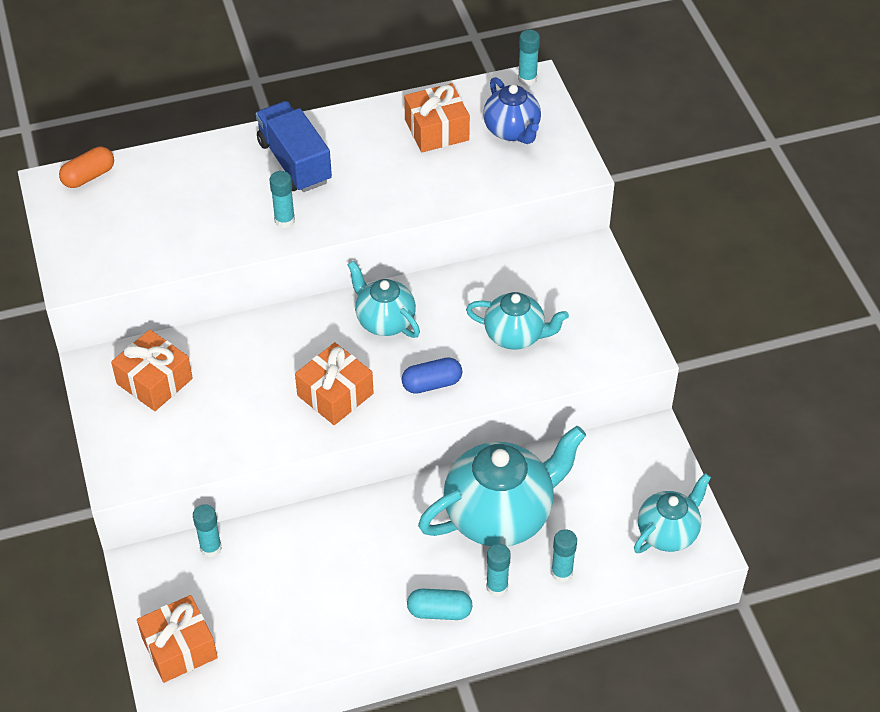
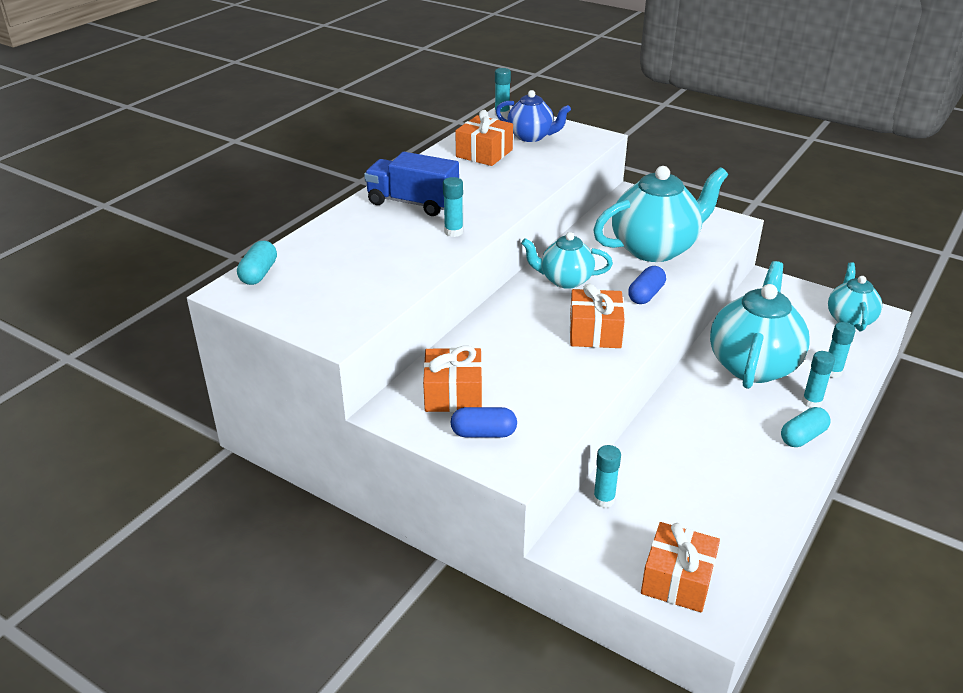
camera: 40 degrees left, 15 degrees down
(89, 176) = (259, 273): orange capsule -> turquoise capsule
(133, 432) = (483, 433): none -> blue capsule
(515, 335) = (655, 248): turquoise teapot -> turquoise teapot, size x1.74

